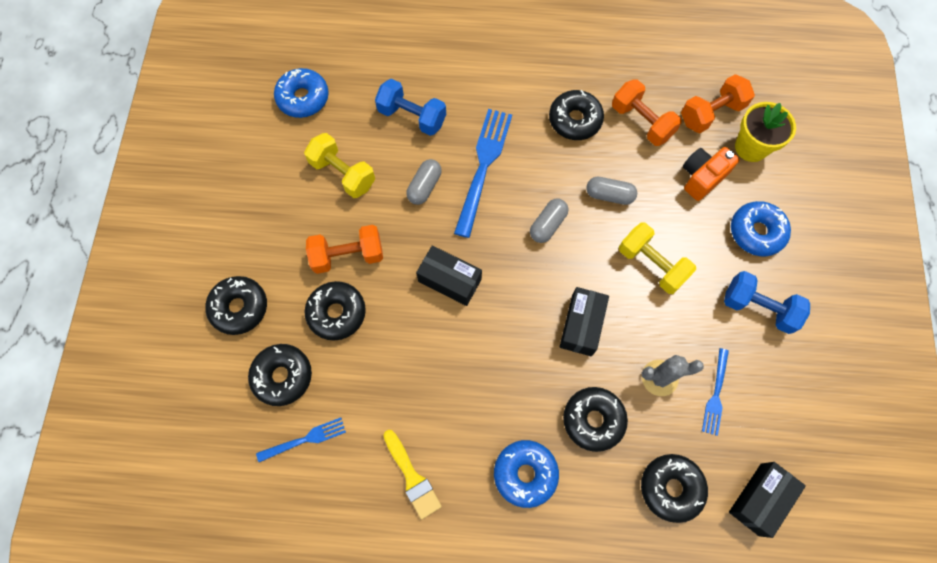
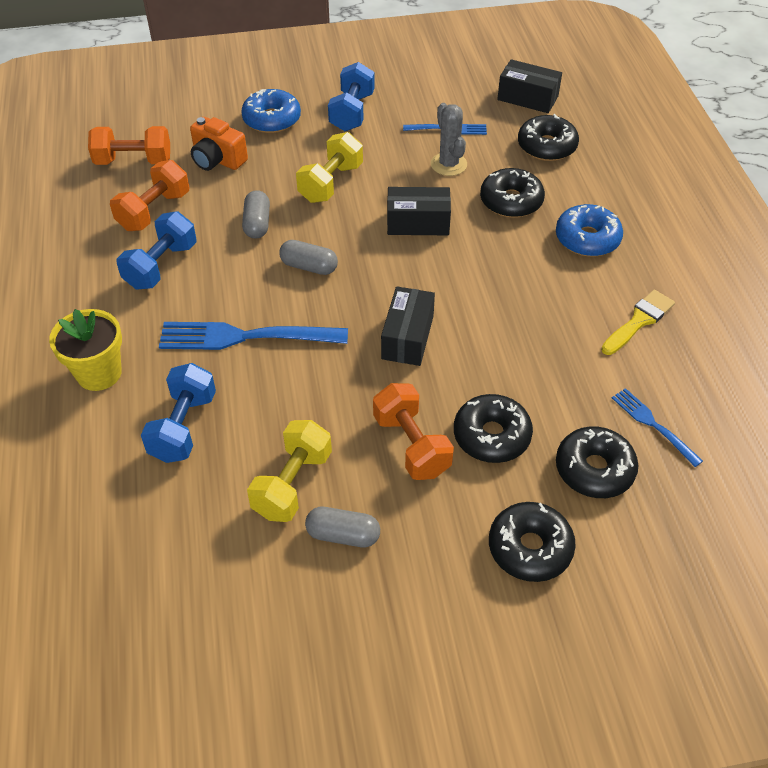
camera: 105 degrees left, 20 degrees down
(303, 98) = (172, 574): blue donut -> none
(424, 186) = (289, 389): grey capsule -> grey capsule (343, 535)
(575, 120) = (161, 266): black donut -> blue dumbbell
(711, 113) = (133, 161): orange dumbbell -> orange dumbbell turned 45 degrees counterclockwise
(751, 147) = (172, 130): yellow flower pot -> yellow flower pot (99, 373)

